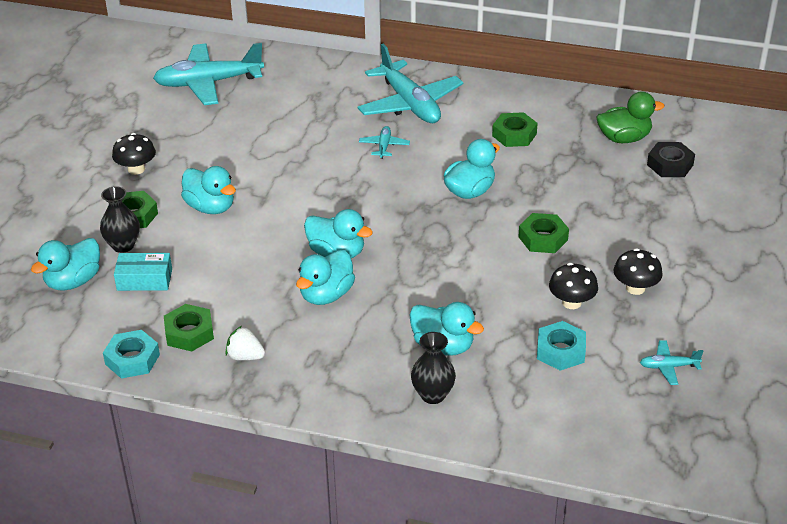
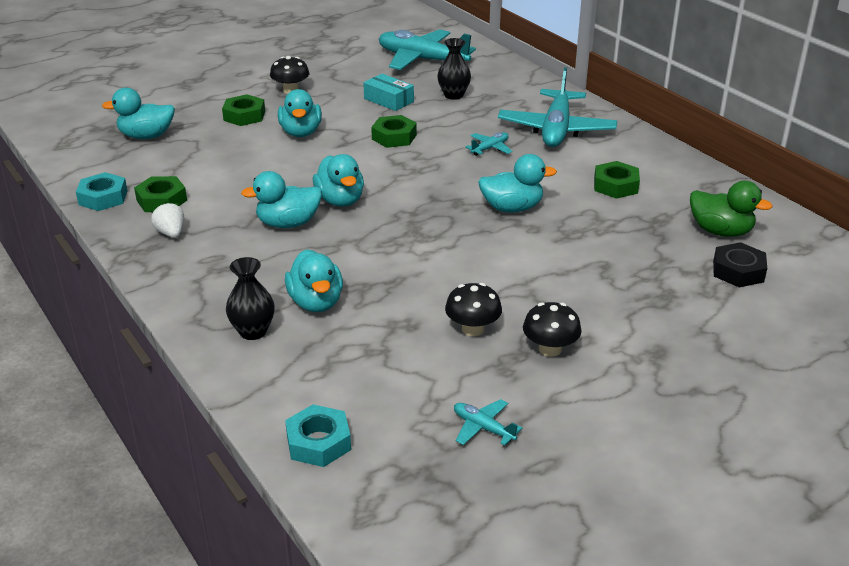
camera: 40 degrees right, 5 degrees down
(123, 245) = (209, 130): black vase -> black vase (453, 95)
(144, 280) = (188, 155): turquoise box -> turquoise box (388, 100)
(543, 238) = (523, 270): green nut -> green nut (394, 137)
(560, 351) = (404, 359): turquoise nut -> turquoise nut (318, 442)

